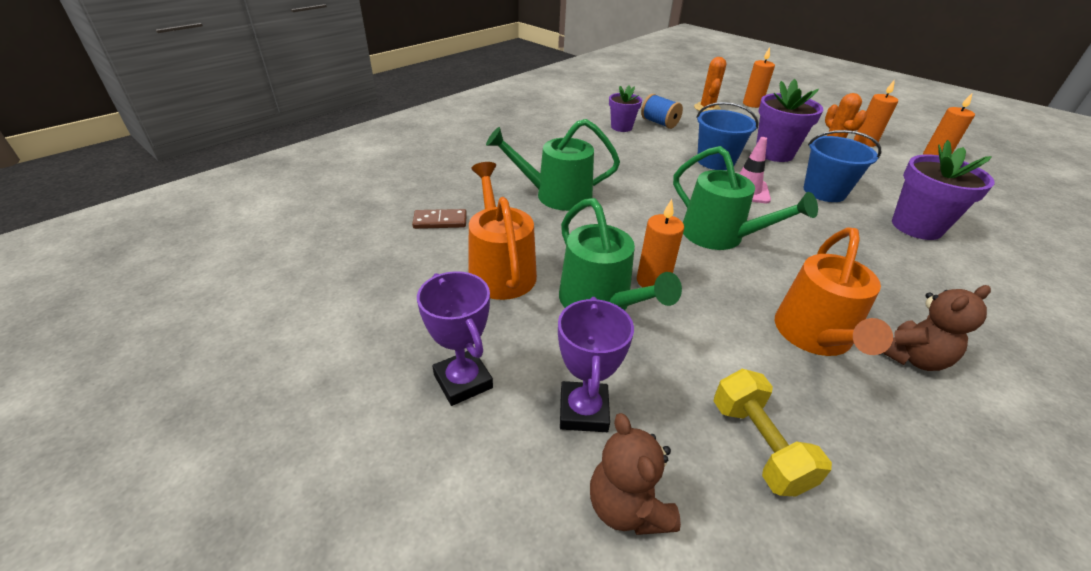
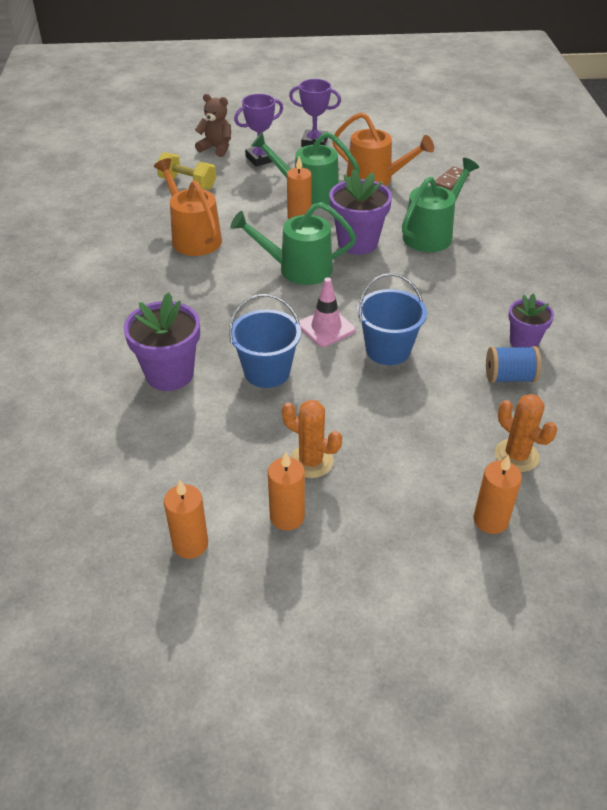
camera: 135 degrees right, 5 degrees up
(583, 411) = (260, 159): purple trophy -> purple trophy turned 75 degrees counterclockwise
(774, 153) = (356, 406): purple flower pot -> purple flower pot (357, 243)
(911, 357) = (139, 254): brown teddy bear -> none

